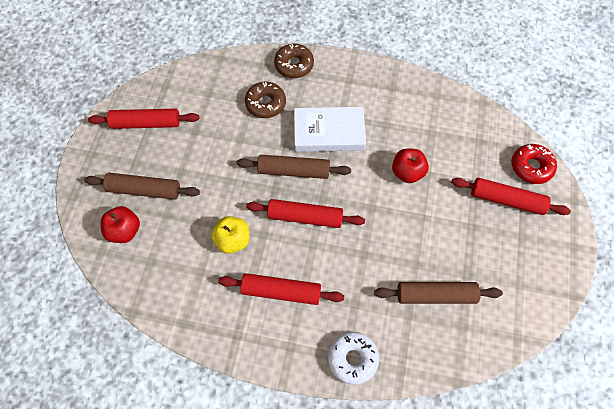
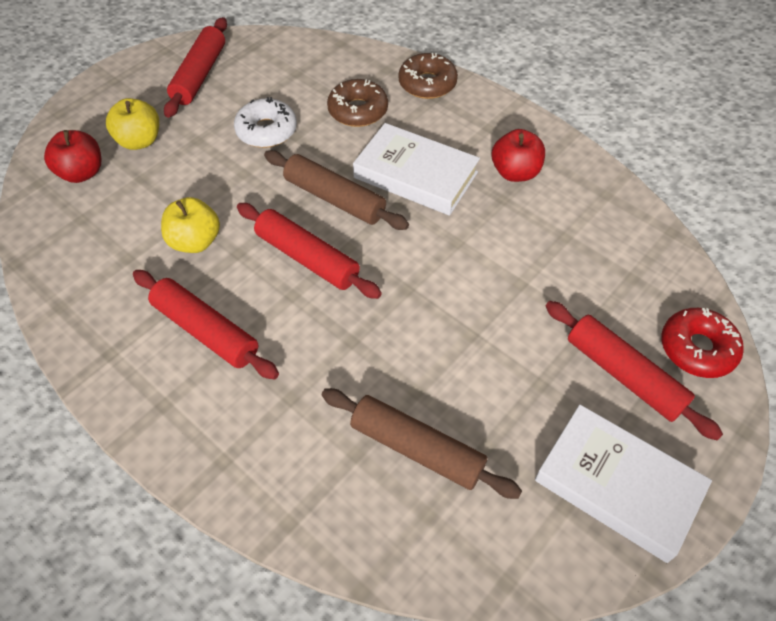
camera: 30 degrees right, 10 degrees down
(144, 190) = (140, 141): brown rolling pin -> yellow apple
(146, 123) = (200, 75): red rolling pin -> red rolling pin turned 75 degrees clockwise
(352, 359) = (232, 467): white donut -> white donut (266, 131)
(407, 172) = (491, 269): red apple -> red apple (515, 172)
(536, 261) = (617, 485): none -> white book

